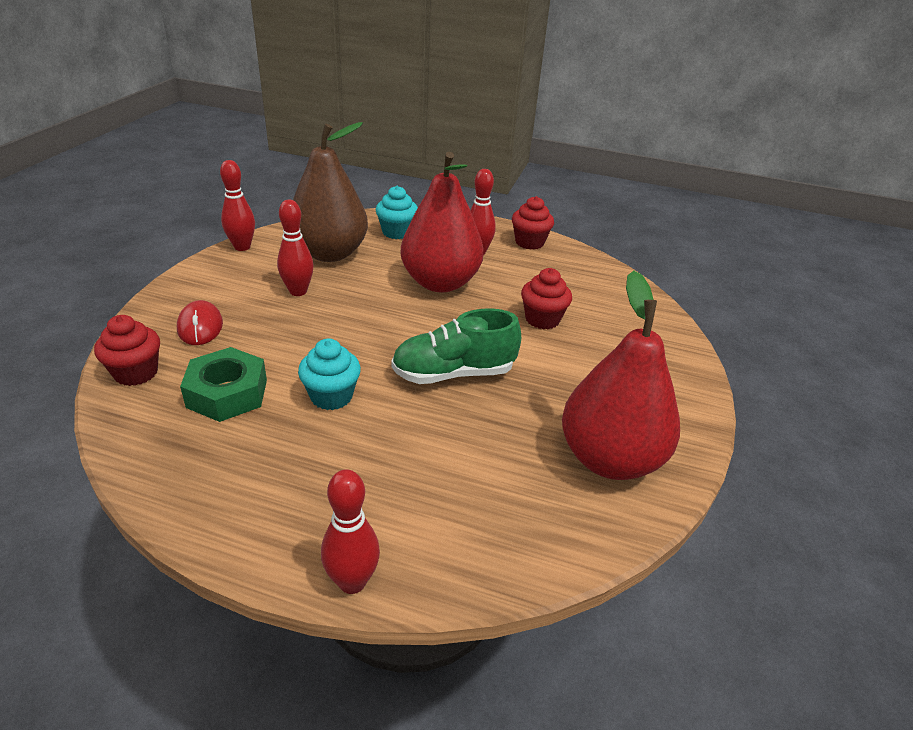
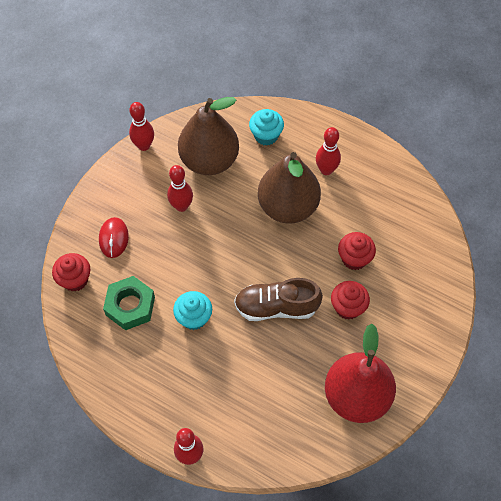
camera: 15 degrees right, 25 degrees up
(440, 283) = (288, 206): red pear -> brown pear
(453, 373) = (276, 307): green shoe -> brown shoe
(529, 242) = (373, 160): red cupcake -> red cupcake (348, 307)

